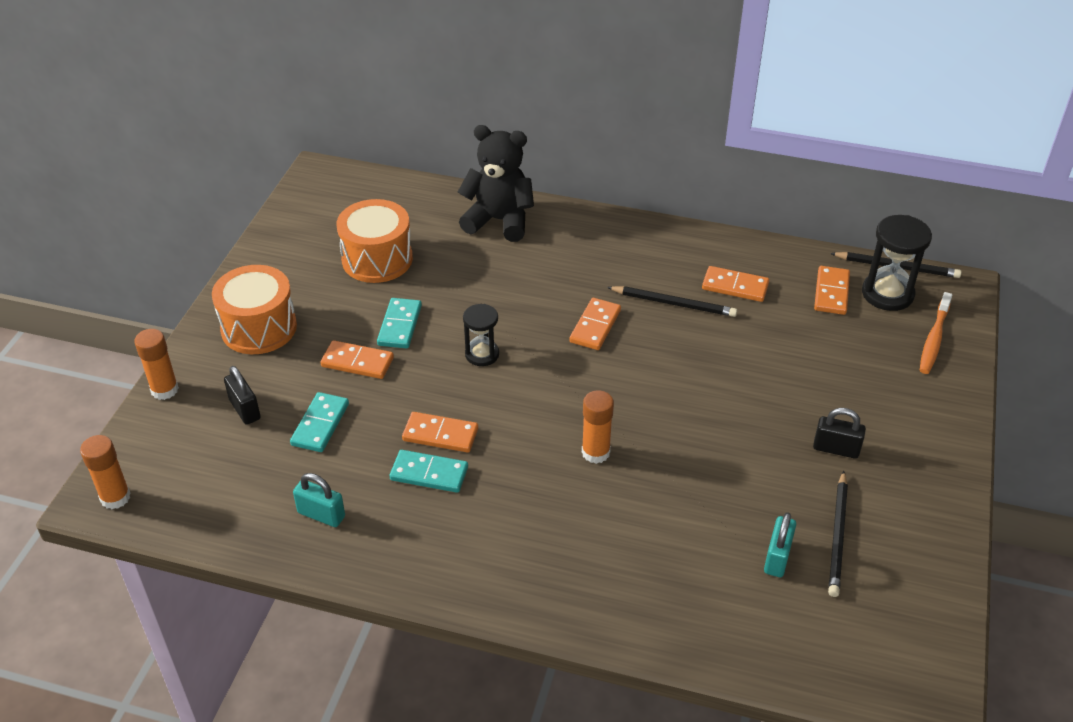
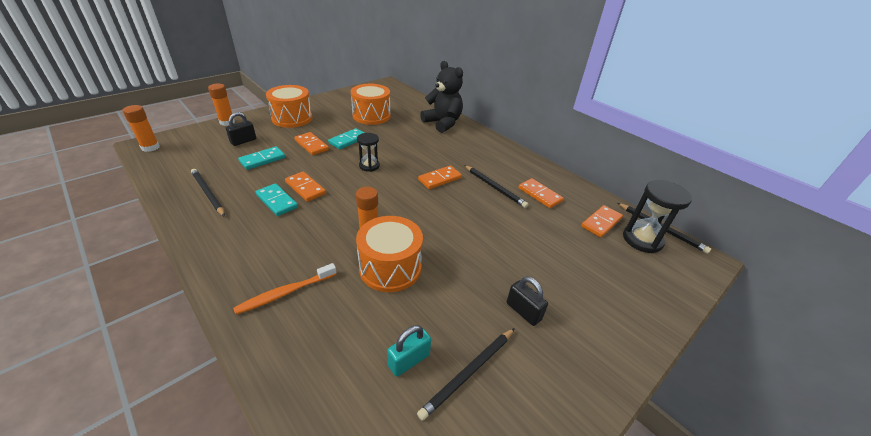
camera: 30 degrees right, 5 degrees down
(245, 409) = (243, 141): black padlock -> black padlock turned 45 degrees clockwise
(321, 514) = (208, 193): turquoise padlock -> black pencil
(663, 479) = (390, 267): none -> orange drum
(934, 339) = (659, 280): orange toothbrush -> orange toothbrush (285, 293)

